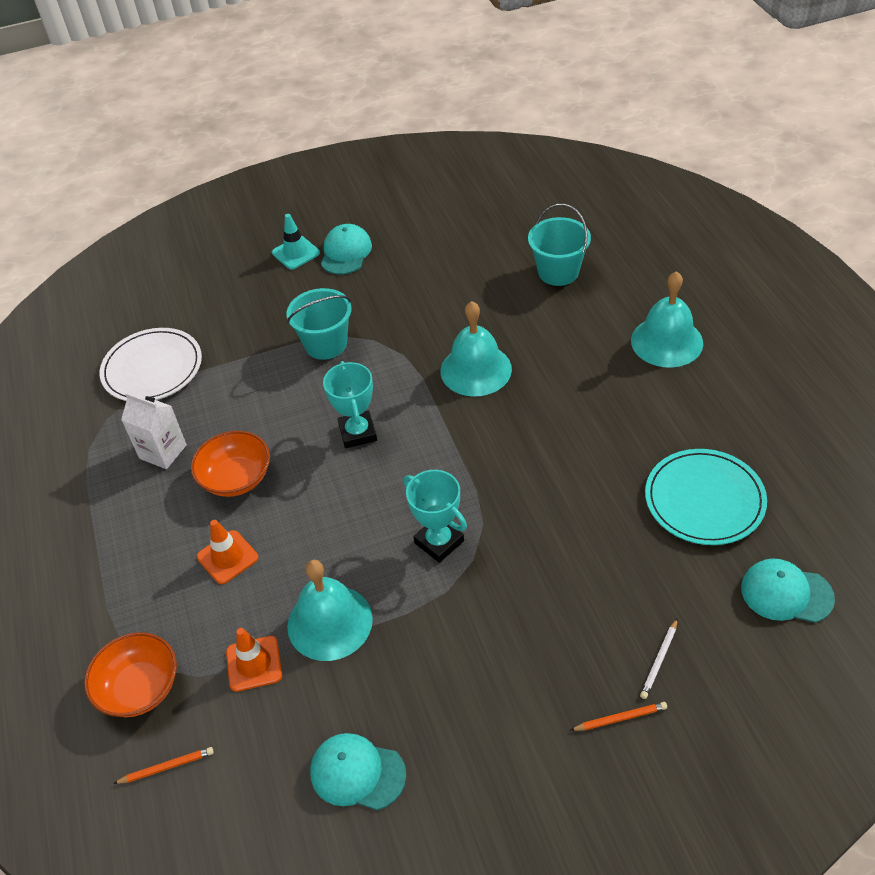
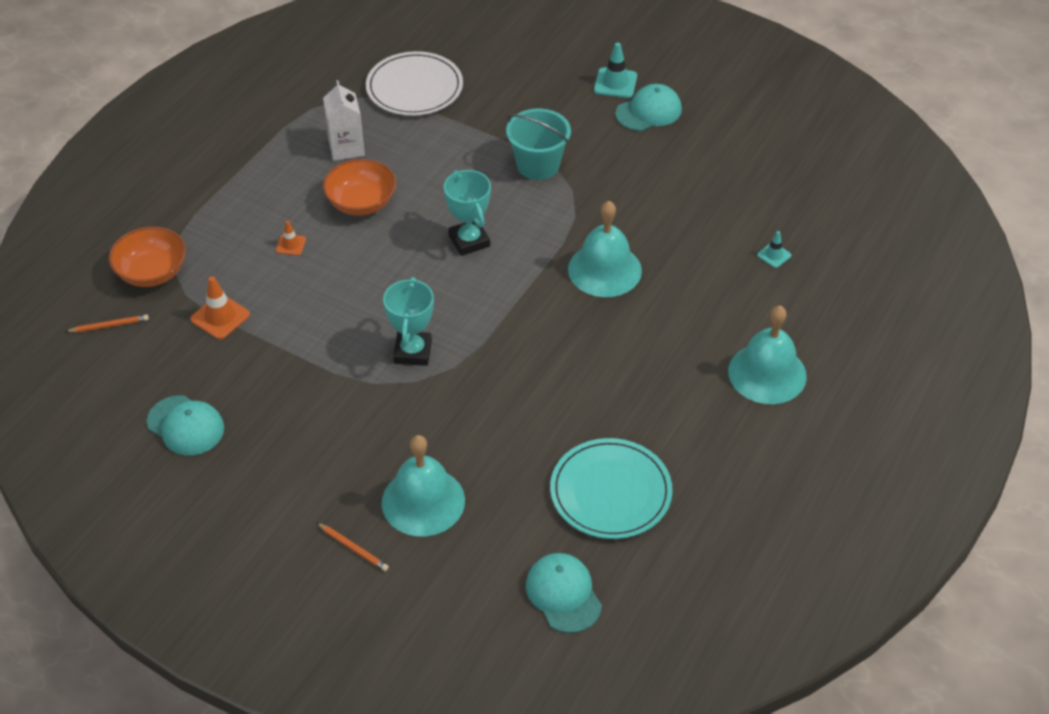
camera: 45 degrees right, 0 degrees up
(167, 767) = (109, 326): orange pencil -> orange pencil turned 45 degrees counterclockwise
(227, 557) = (291, 245): orange traffic cone -> orange traffic cone, size x0.60
(329, 622) = (288, 335): turquoise bell -> turquoise bell (423, 501)
(357, 773) = (185, 425): turquoise cap -> turquoise cap turned 150 degrees clockwise
(358, 433) = (469, 241): turquoise trophy -> turquoise trophy turned 60 degrees counterclockwise
(558, 272) = (774, 255): turquoise bucket -> turquoise traffic cone
(659, 660) = (425, 545): white pencil -> none

